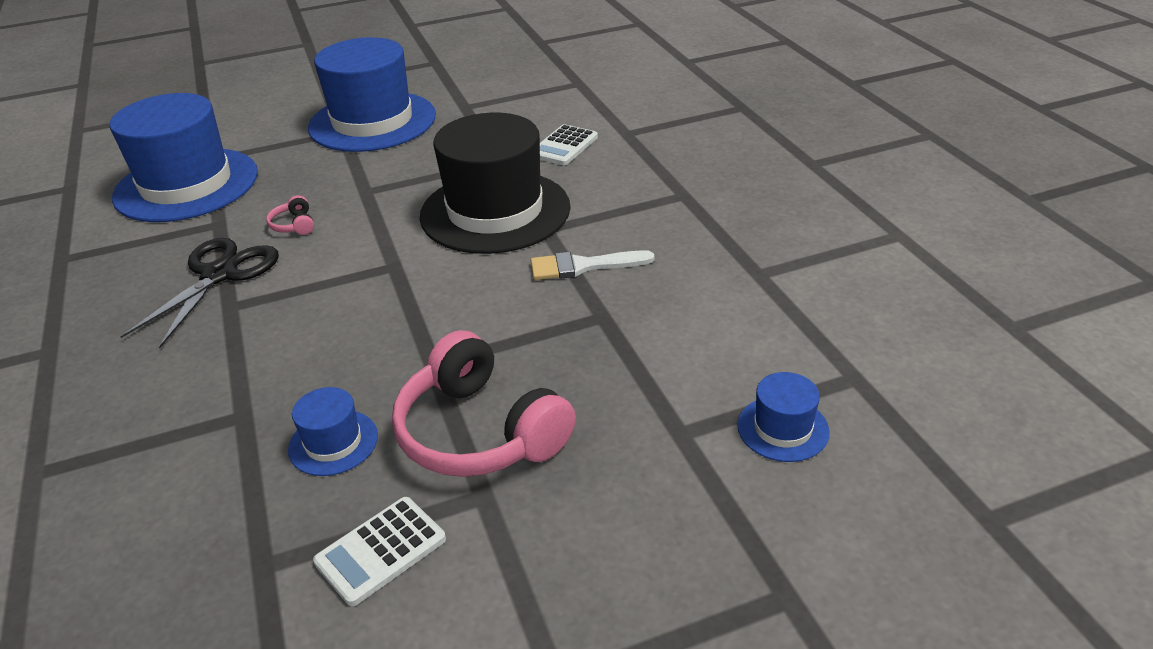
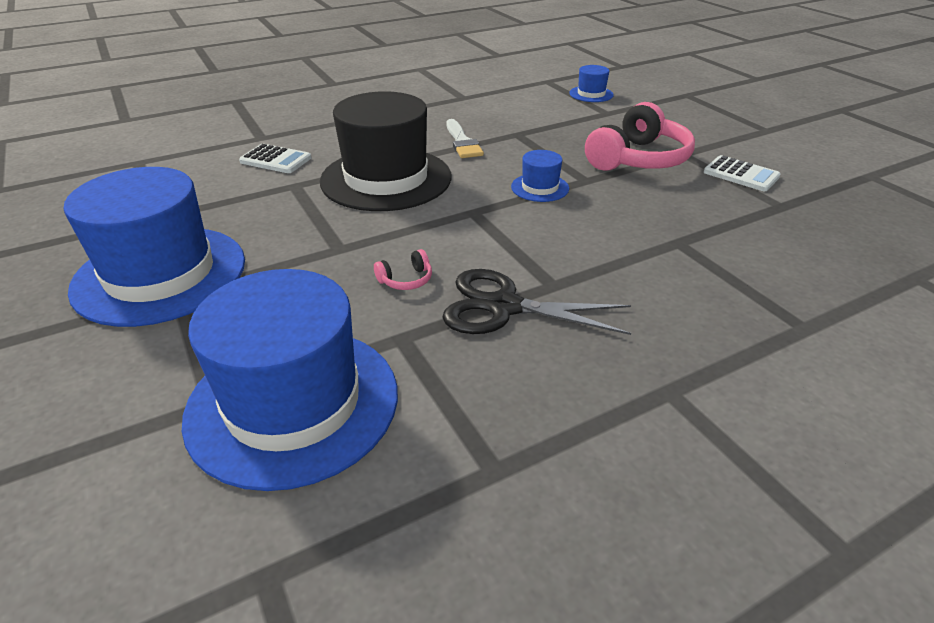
camera: 100 degrees left, 0 degrees up
(333, 442) = (678, 202): blue hat -> blue hat (540, 188)

